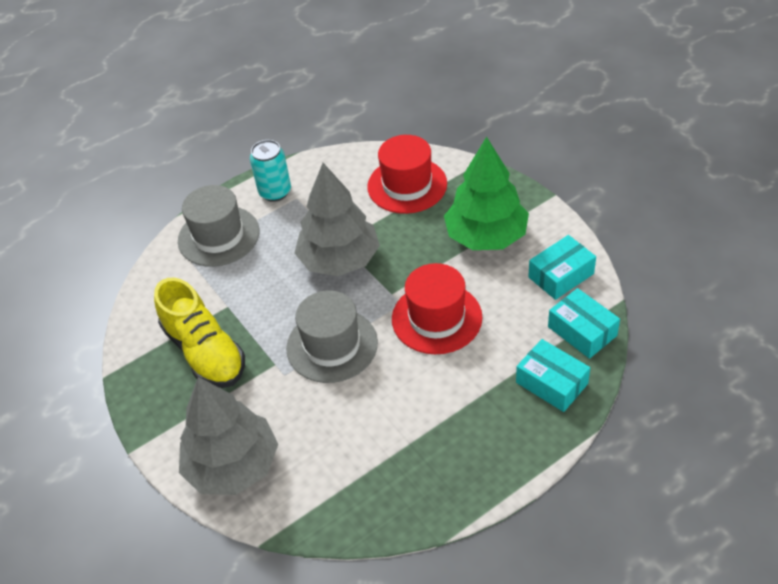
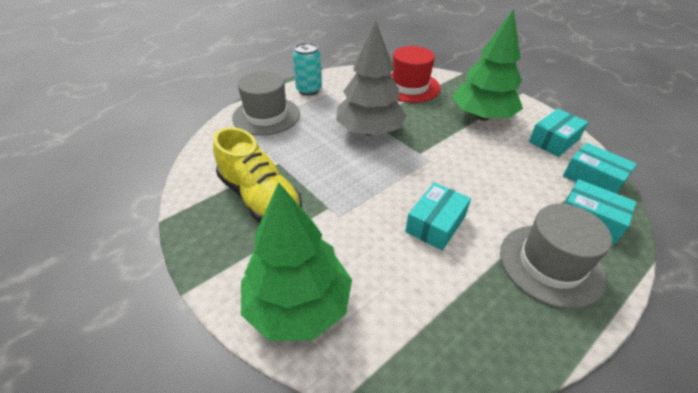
camera: 10 degrees left, 5 degrees down
(233, 465) = (298, 305): grey tree -> green tree
(332, 345) = (378, 191): grey hat -> grey hat (550, 264)
(383, 385) = (435, 224): none -> turquoise box
(436, 318) = (465, 170): red hat -> none

